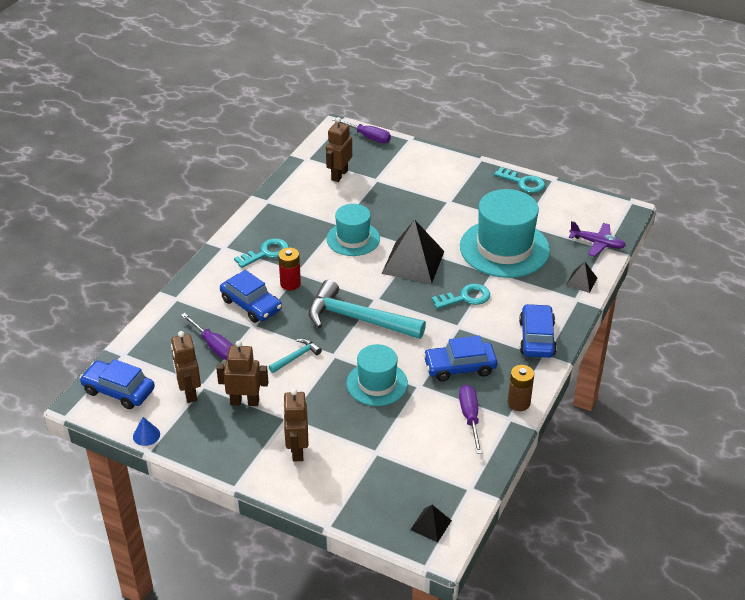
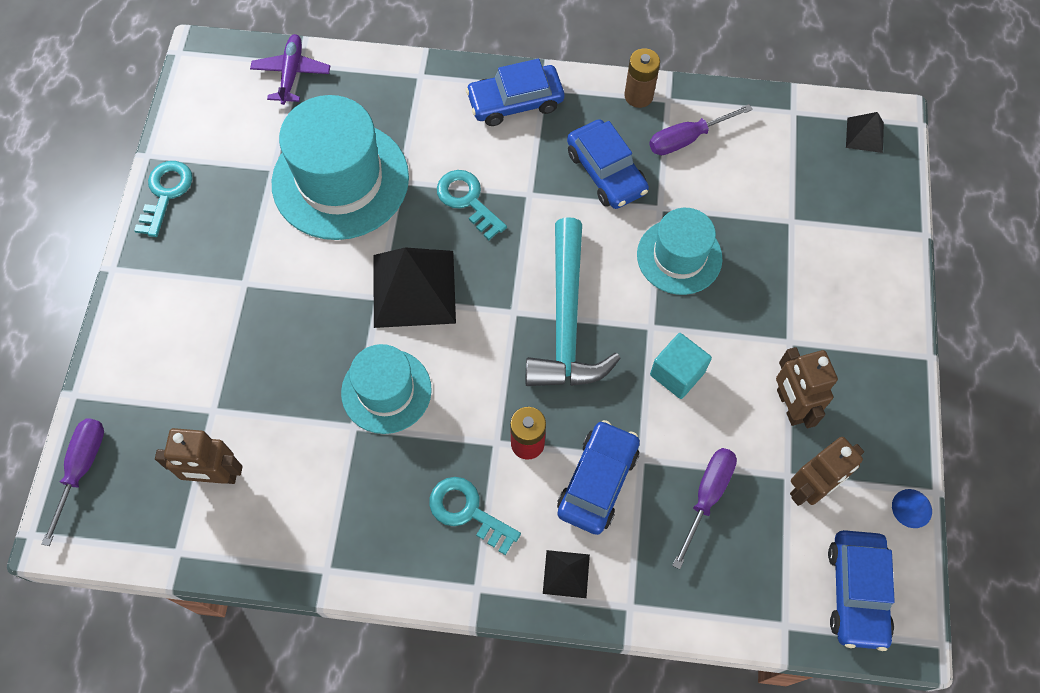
camera: 110 degrees left, 25 degrees up
(296, 357) = (677, 373): turquoise hammer -> turquoise cube
(297, 450) = (836, 308): brown robot -> none
(581, 281) = (382, 76): black pyramid -> black pyramid (566, 574)

